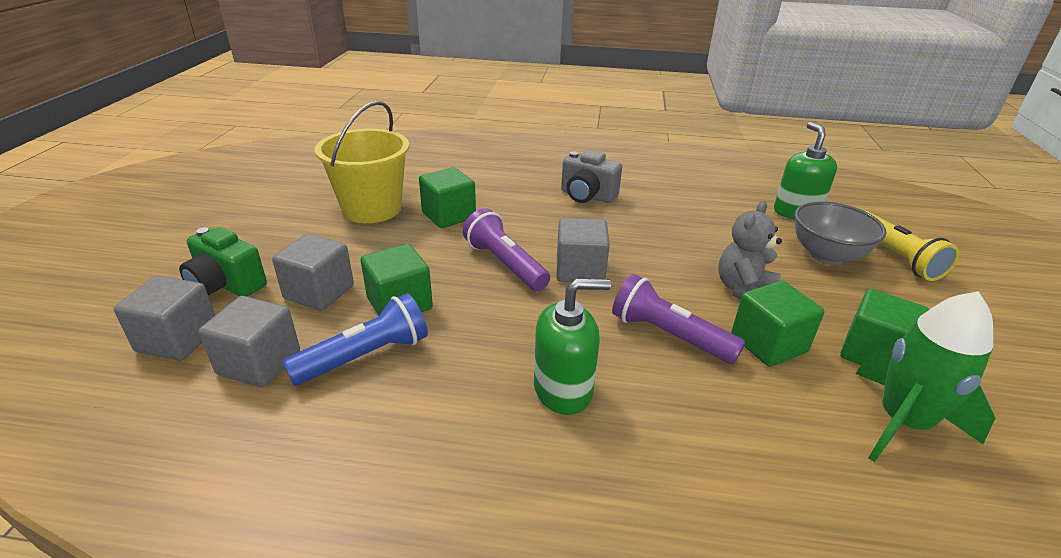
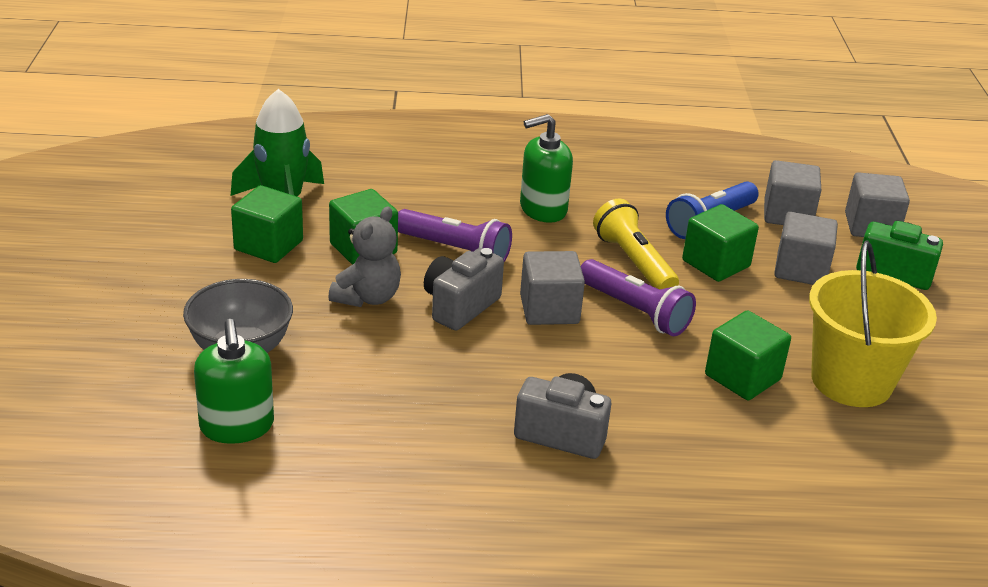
camera: 170 degrees right, 0 degrees up
(658, 277) = (460, 306): none -> grey camera
(895, 256) = (149, 354): yellow flashlight -> yellow flashlight (634, 262)

